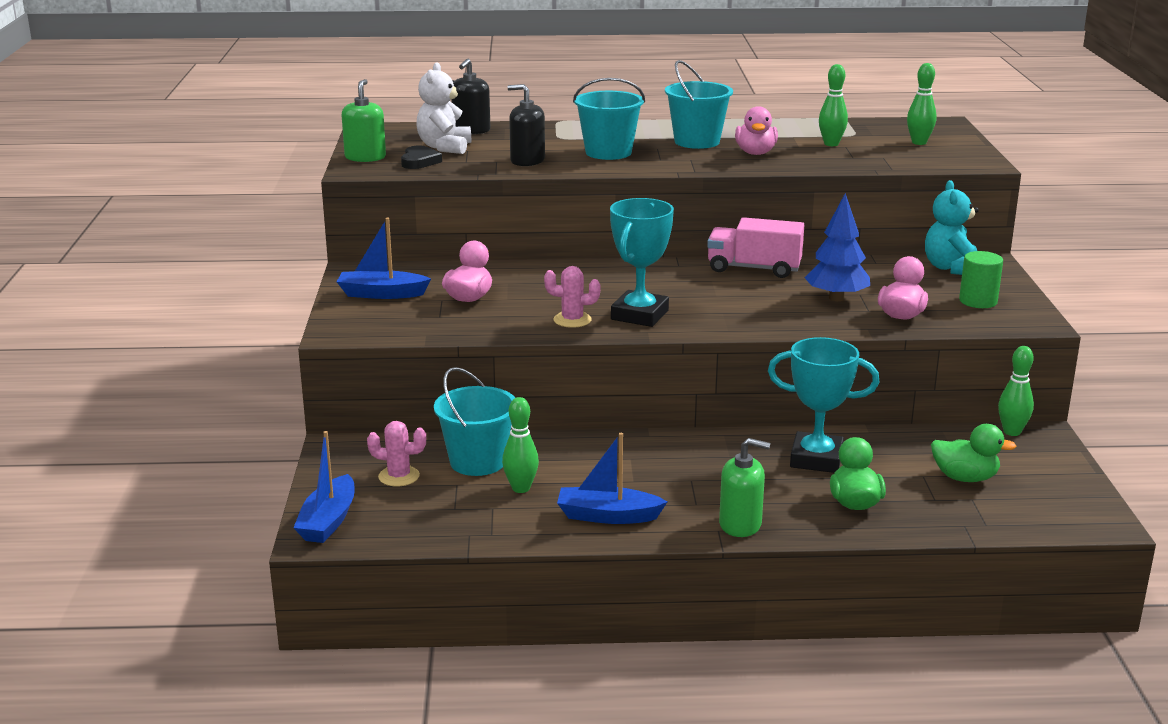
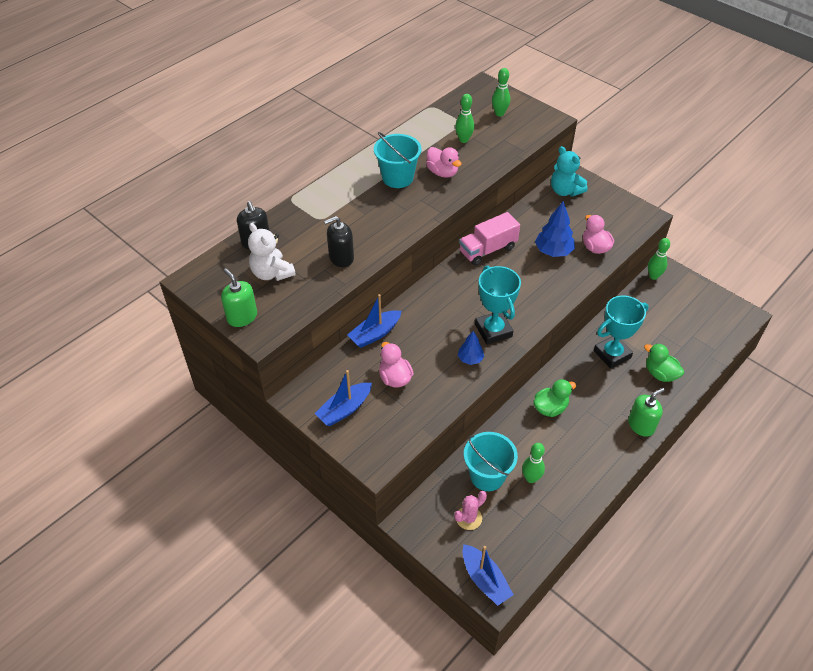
camera: 45 degrees left, 25 degrees up
(419, 161) = (282, 299): black heart -> none
(572, 320) = (470, 359): pink cactus -> blue tree
(608, 152) = (370, 219): turquoise bucket -> none
(608, 516) = (589, 465): blue boat -> blue boat (375, 334)
(965, 478) = (674, 323): green duck -> green duck (550, 408)
(978, 301) = (608, 213): green cylinder -> none

